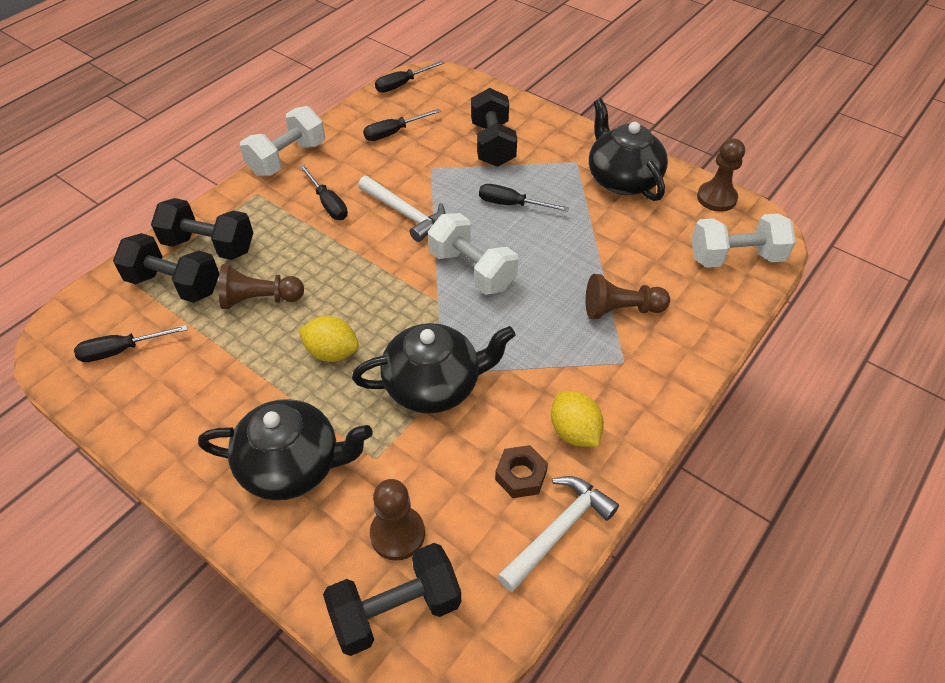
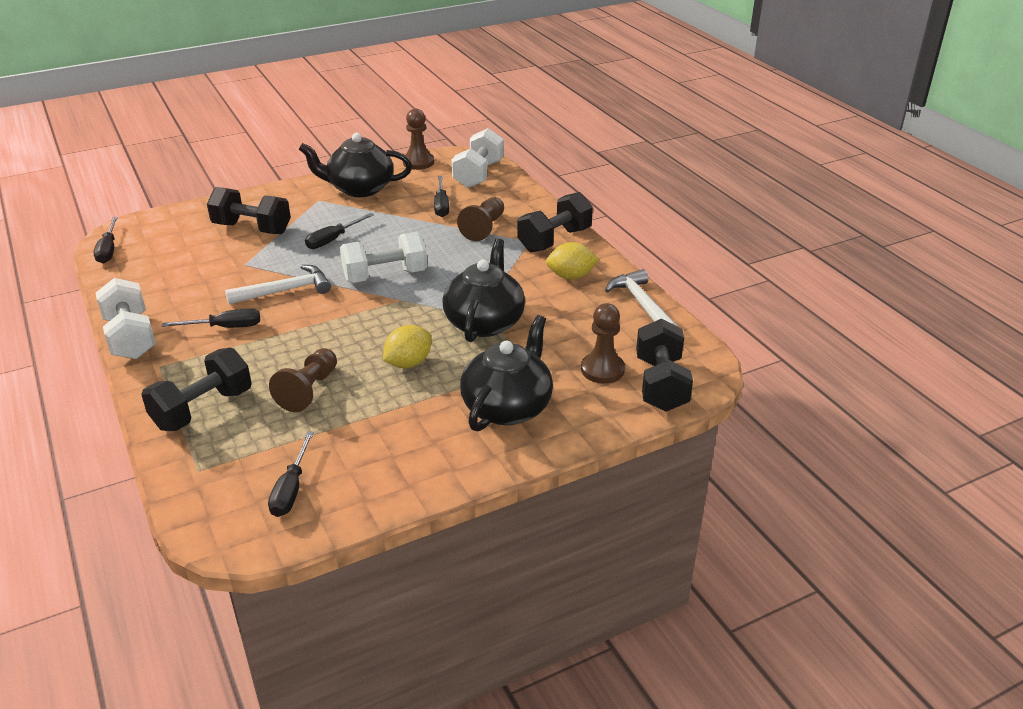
camera: 65 degrees left, 15 degrees down
(174, 284) = (234, 440): black dumbbell -> black dumbbell (554, 240)
(393, 133) = (172, 271): black screwdriver -> black screwdriver (441, 206)
(521, 475) = (590, 306): brown nut -> none

